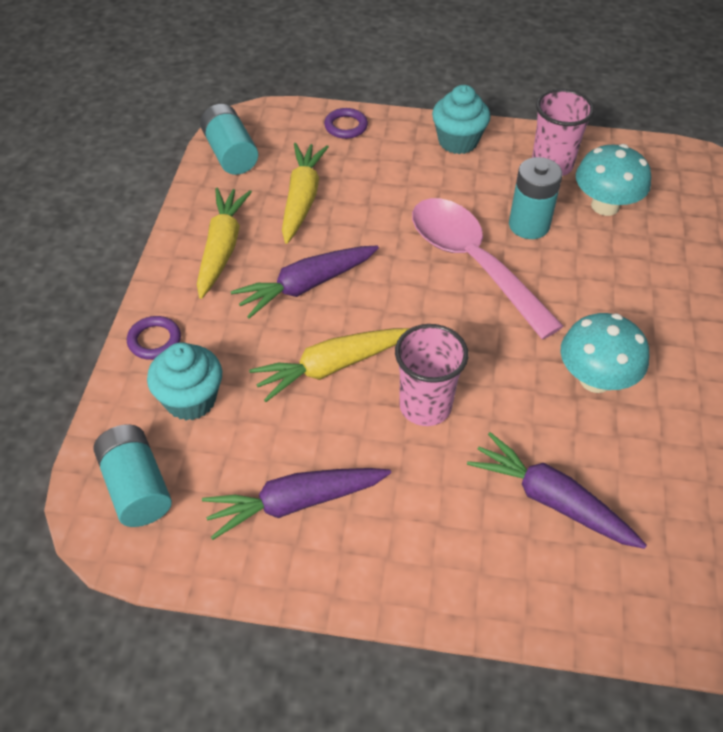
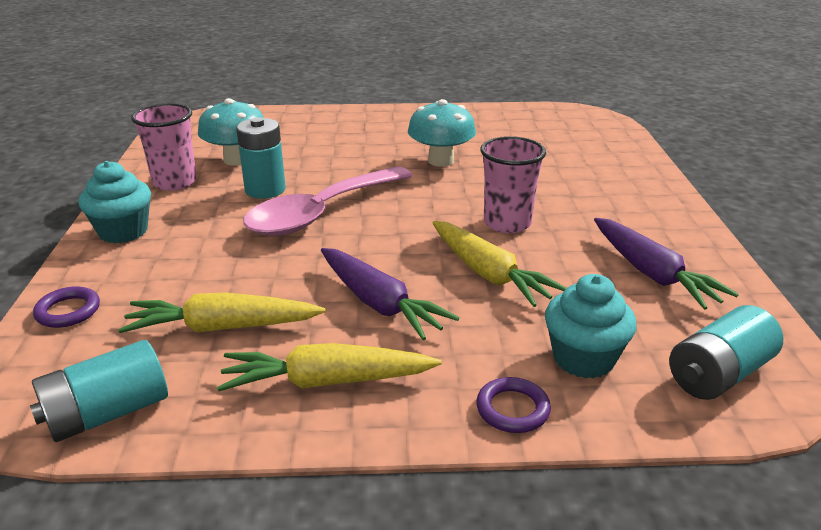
camera: 100 degrees left, 20 degrees down
(551, 500) = (561, 172): purple carrot -> none

